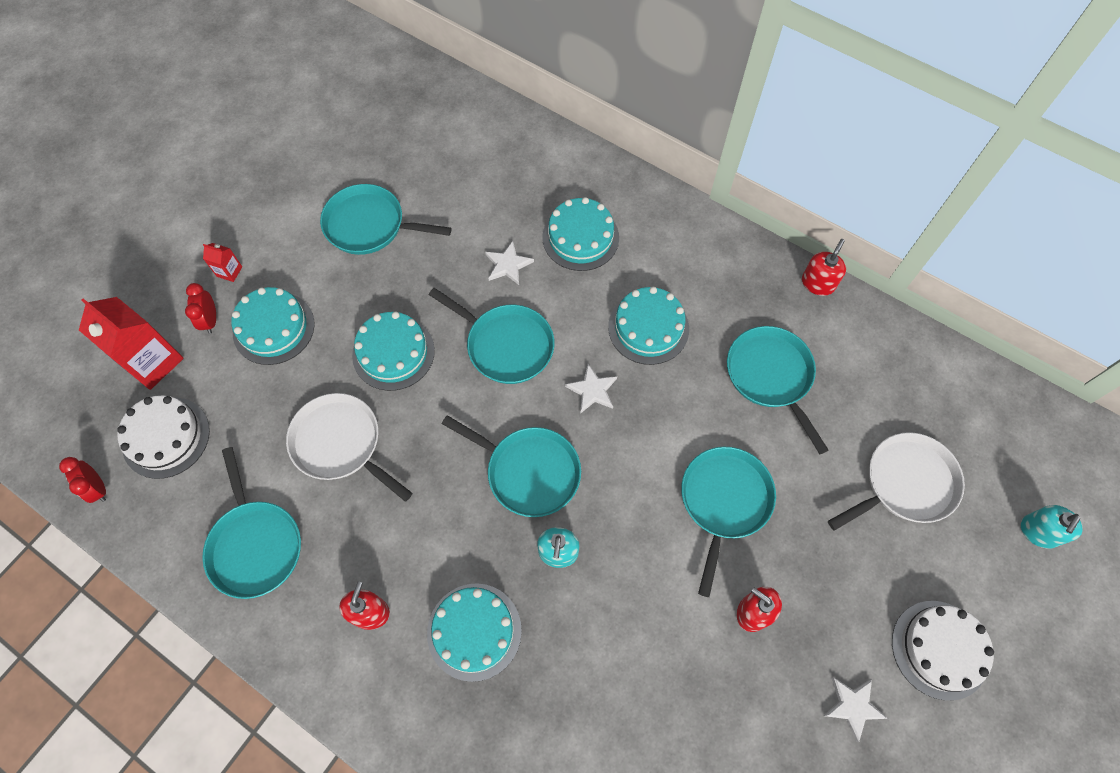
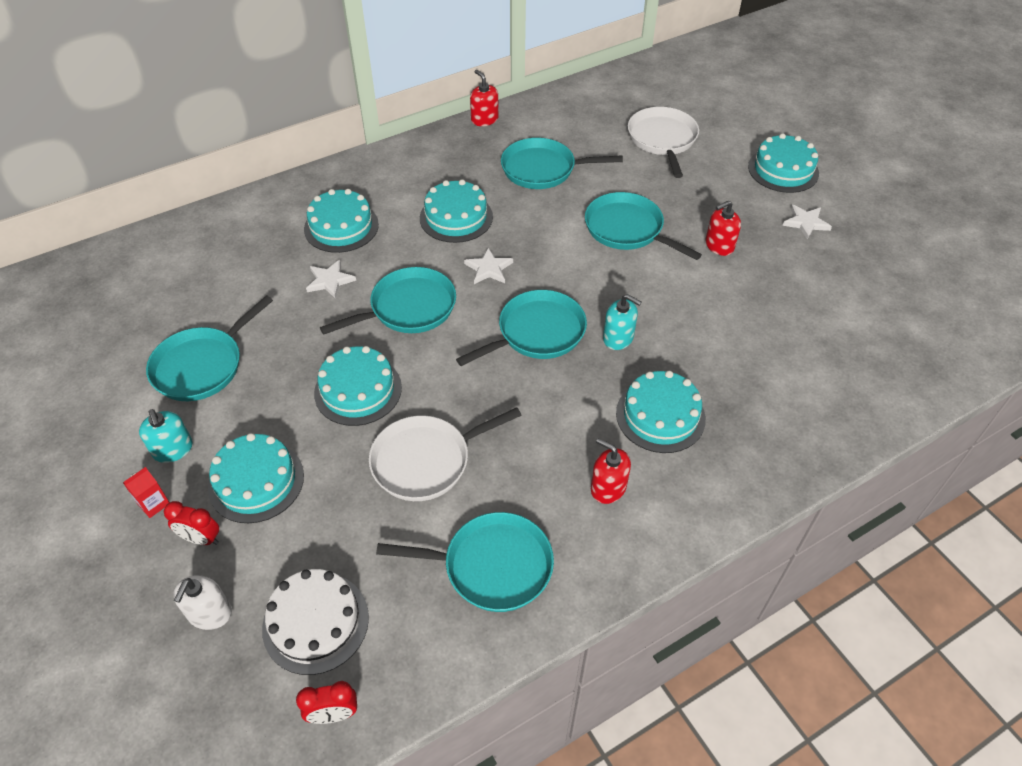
camera: 65 degrees left, 15 degrees down
(152, 362) = (209, 613): red carton -> white soap dispenser
(939, 649) = (783, 170): white cake -> turquoise cake
(1038, 532) = (725, 100): turquoise soap dispenser -> turquoise soap dispenser (173, 449)

